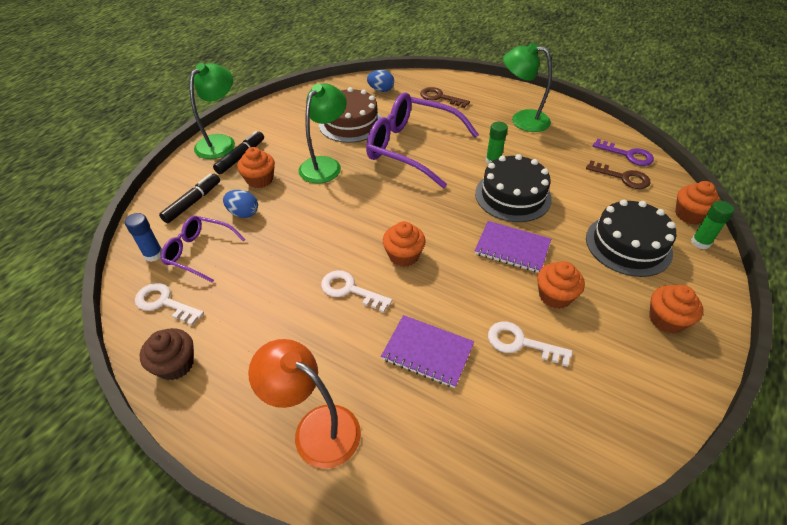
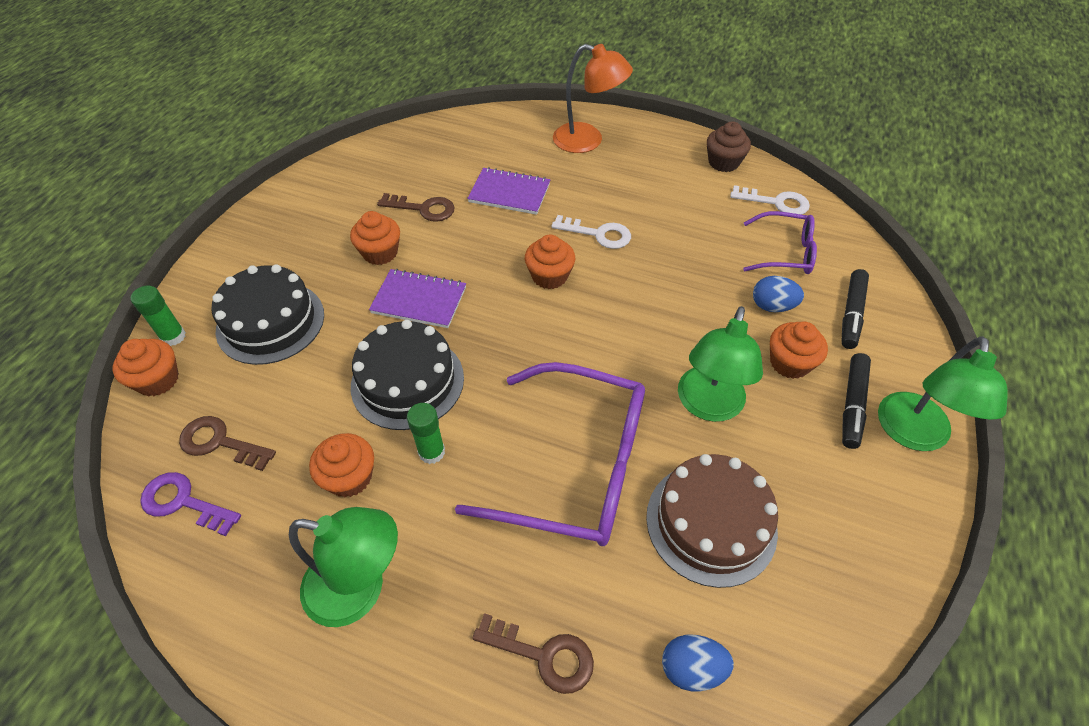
camera: 170 degrees right, 5 degrees up
(153, 254) = (833, 244): blue glue stick -> none
(520, 343) = (423, 209): white key -> brown key
(666, 319) = (271, 243): orange cupcake -> orange cupcake (349, 477)

